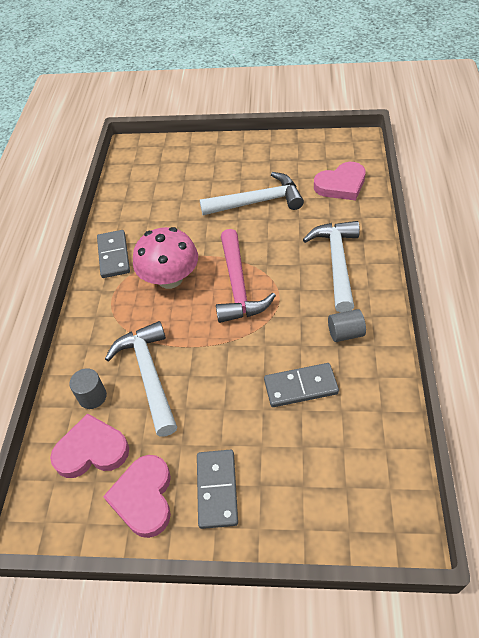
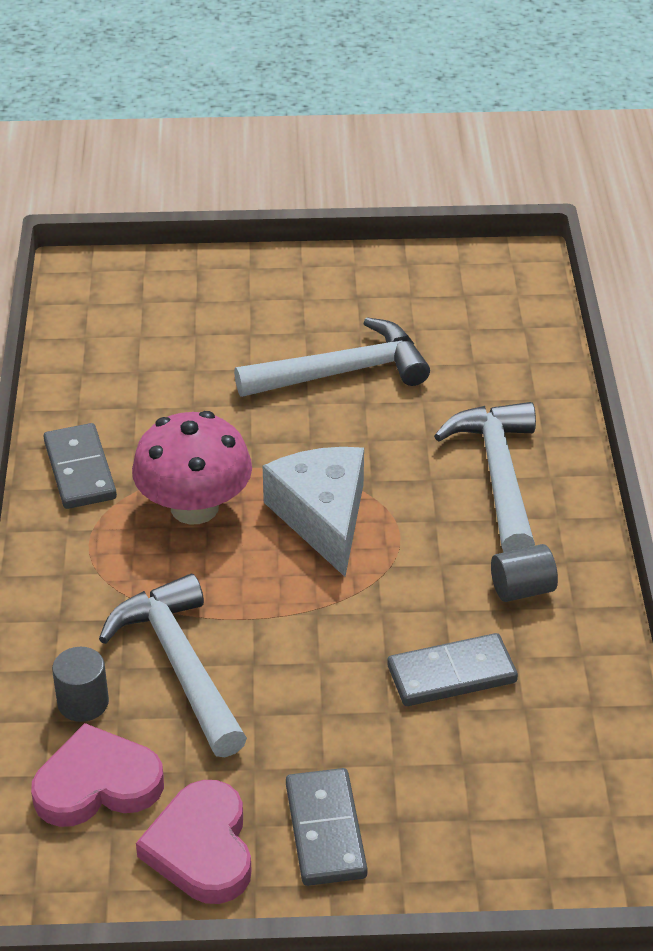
camera: 10 degrees left, 10 degrees down
(238, 286) = (322, 517): pink hammer -> white cheese
(341, 185) = (496, 341): pink heart -> none

